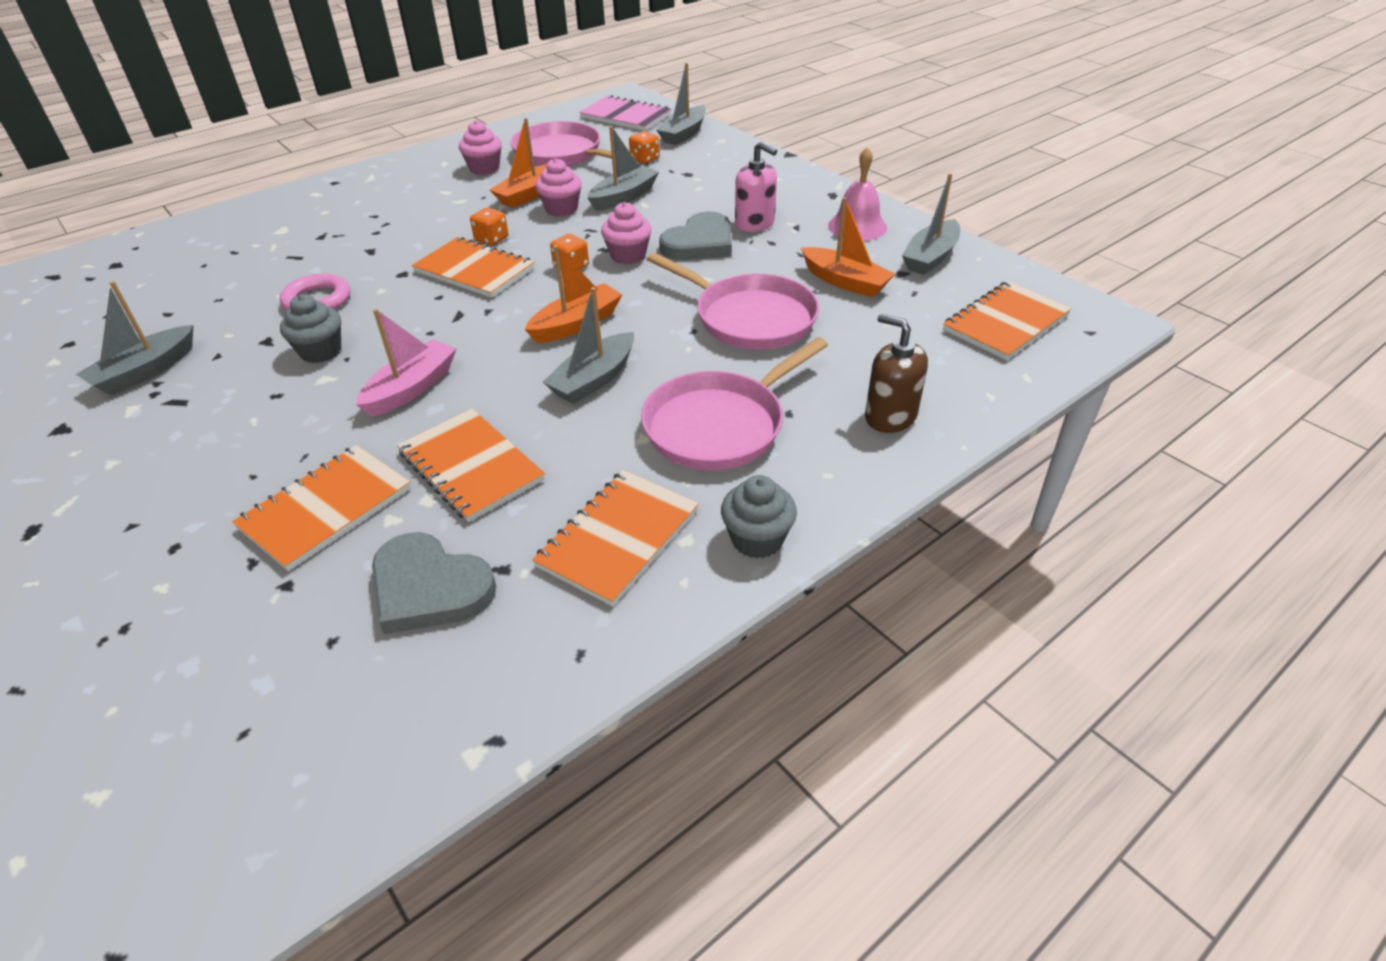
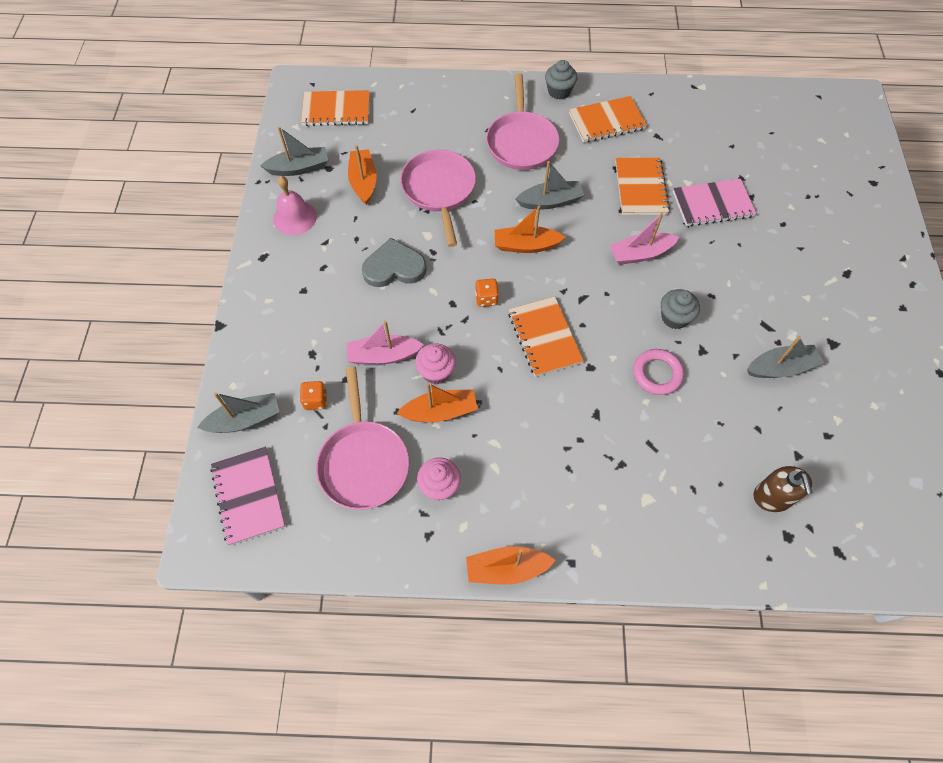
camera: 140 degrees left, 20 degrees up
(326, 509) = (712, 204): orange notebook -> pink notebook
(388, 162) = (507, 568): none -> orange boat
(429, 588) = (688, 144): grey heart -> none
(491, 239) = (509, 367): orange dice -> none
(623, 197) = (383, 355): grey boat -> pink boat
(628, 255) = (445, 285): pink cupcake -> none
(720, 425) = (521, 142): pink pan -> pink pan turned 90 degrees clockwise
(755, 223) = (342, 263): pink soap dispenser -> none
(890, 416) = (451, 103): brown soap dispenser -> brown soap dispenser (772, 497)

